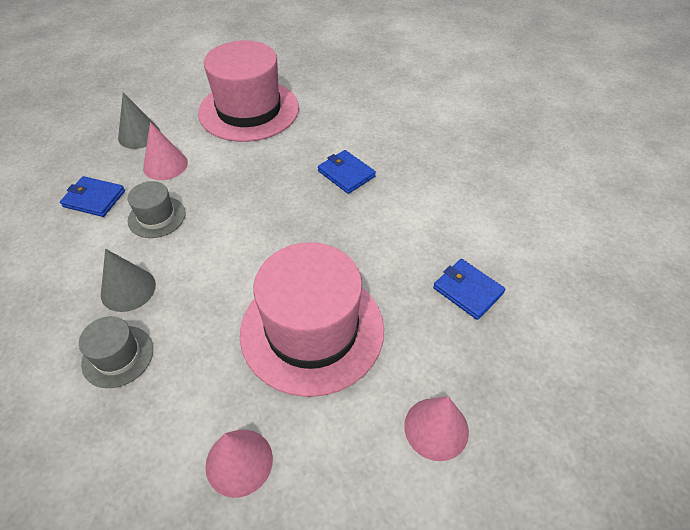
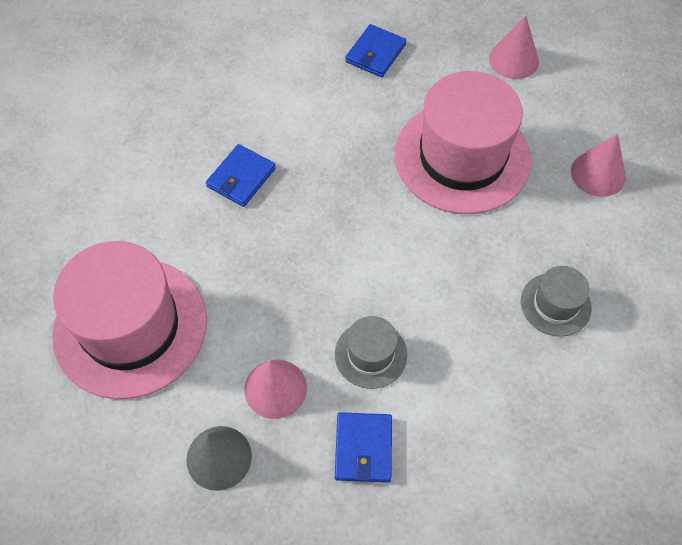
camera: 105 degrees left, 10 degrees up
(128, 289) = (480, 334): grey cone -> none

